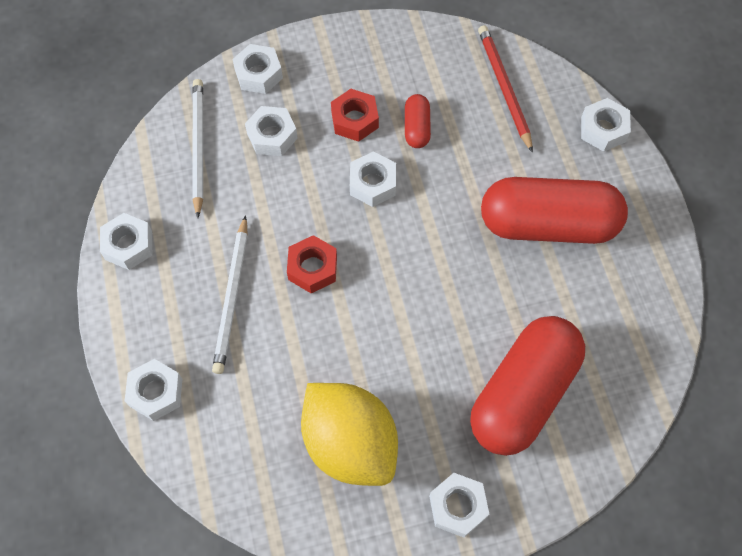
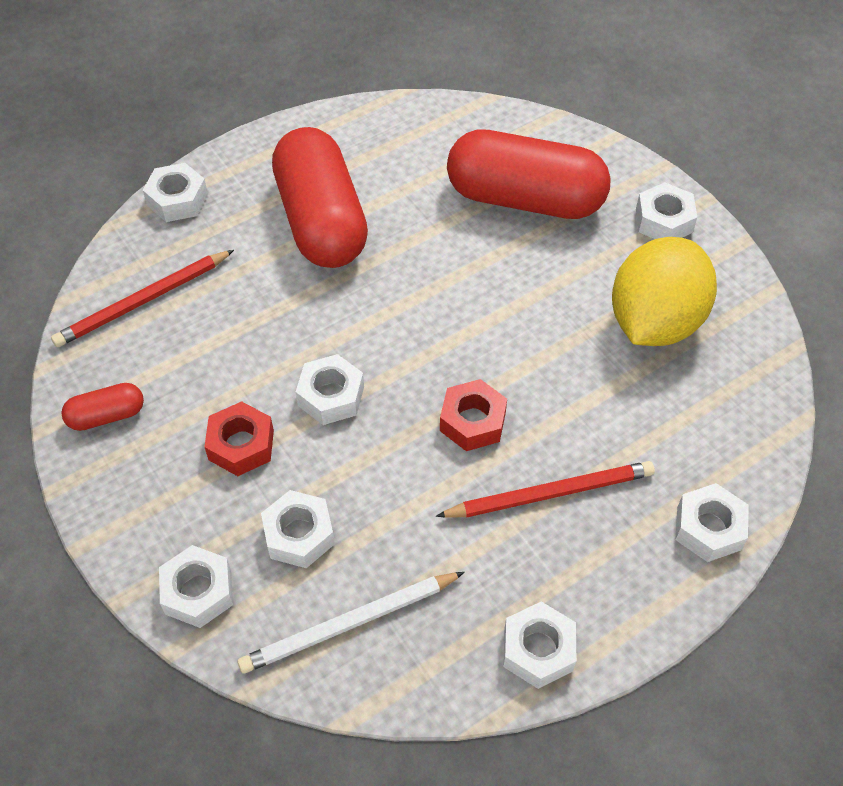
camera: 110 degrees left, 10 degrees down
(232, 297) = (550, 493): white pencil -> red pencil
(417, 128) = (232, 374): red capsule -> red capsule (107, 415)

